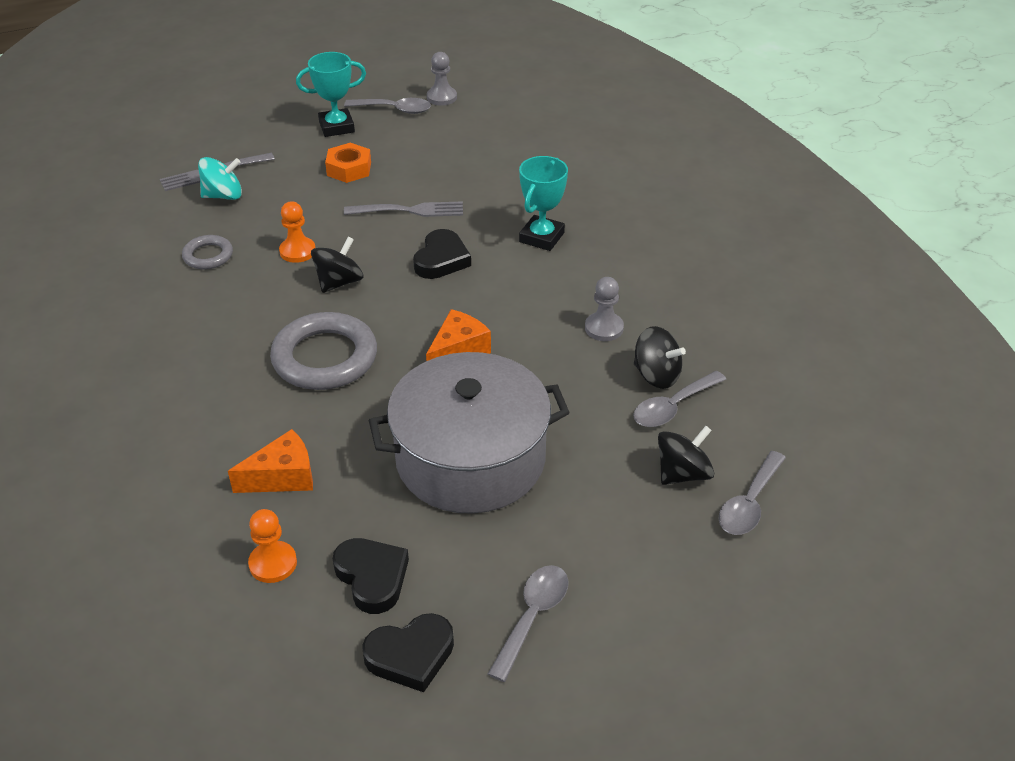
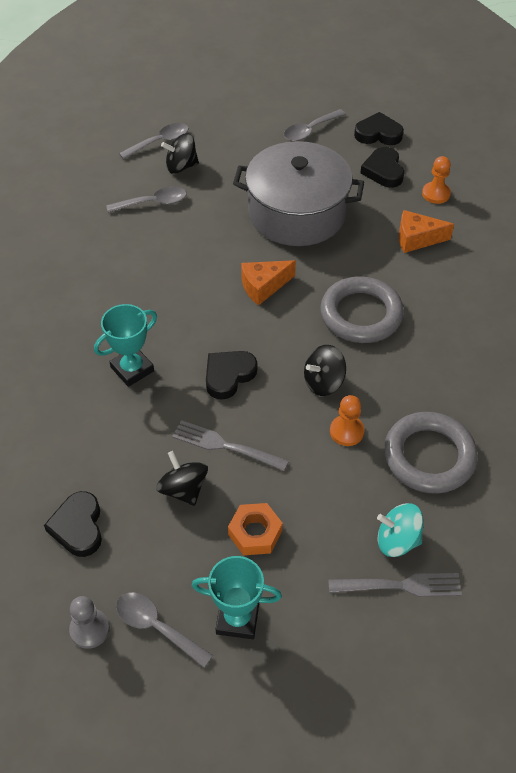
camera: 155 degrees left, 10 degrees up
(208, 256) = (429, 456): grey ring -> grey ring, size x1.91
(495, 136) = (78, 527): none -> black heart
(604, 328) = (150, 270): grey pawn -> none
(656, 375) = (145, 225): black spinning top -> black spinning top (183, 489)

